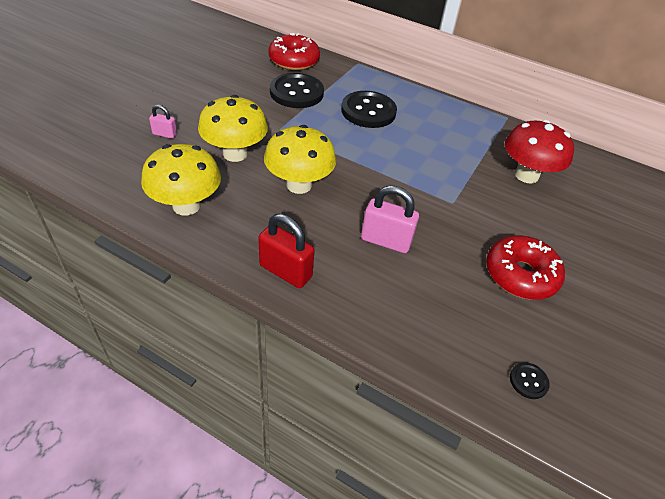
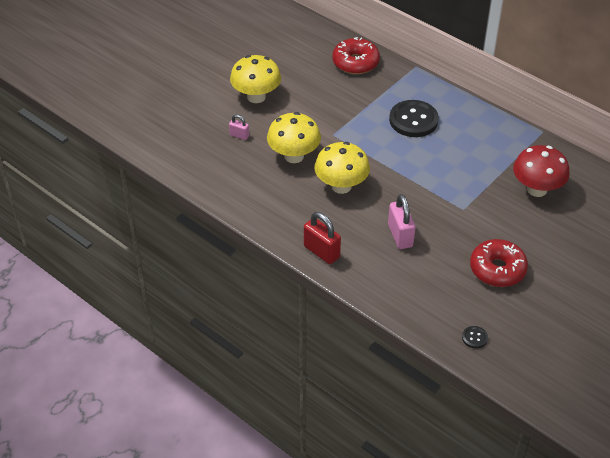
camera: 15 degrees right, 0 degrees up
(186, 206) = (254, 197): yellow mushroom -> yellow mushroom (256, 97)
(296, 93) = (352, 98): black button -> none
(385, 241) = (400, 236): pink padlock -> pink padlock turned 45 degrees clockwise

